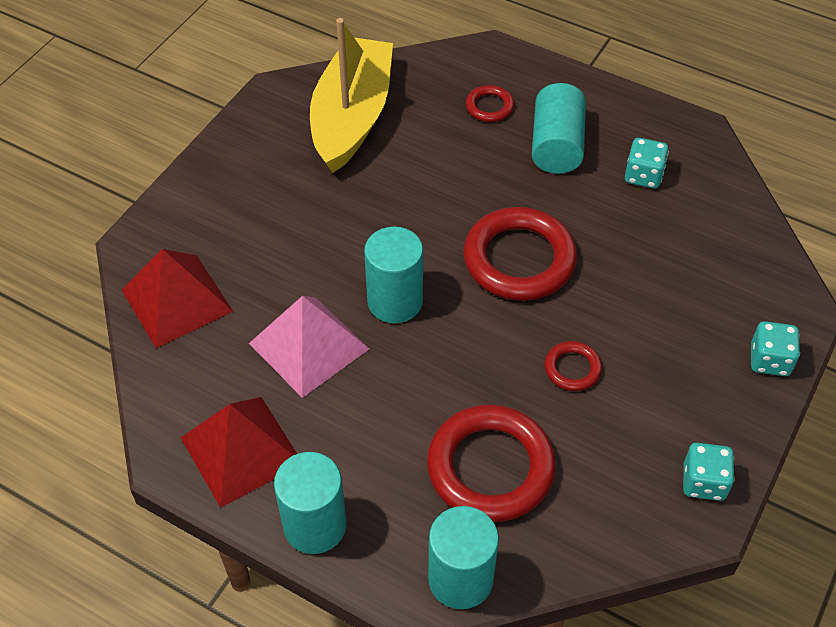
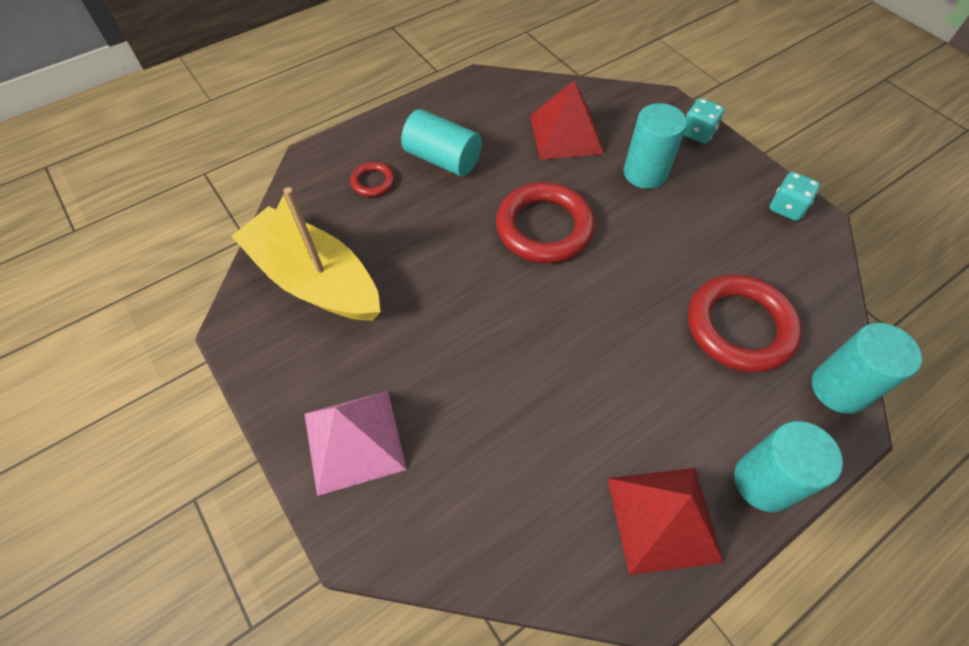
camera: 65 degrees left, 5 degrees up
(177, 300) = (453, 519): red pyramid -> red pyramid (566, 134)
(308, 346) = (565, 415): pink pyramid -> pink pyramid (354, 441)
(395, 301) = (546, 328): turquoise cylinder -> turquoise cylinder (645, 173)
(572, 369) = (664, 238): red ring -> none
(643, 176) = (503, 125): turquoise dice -> none

